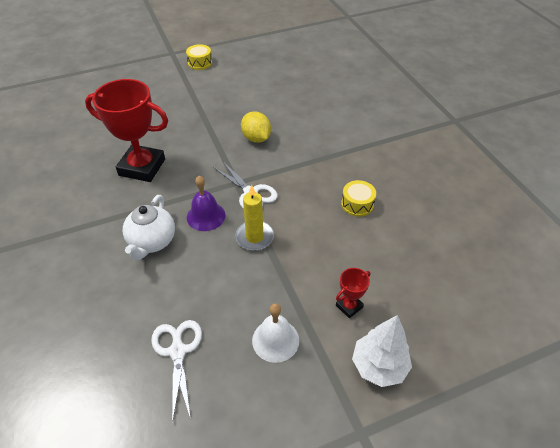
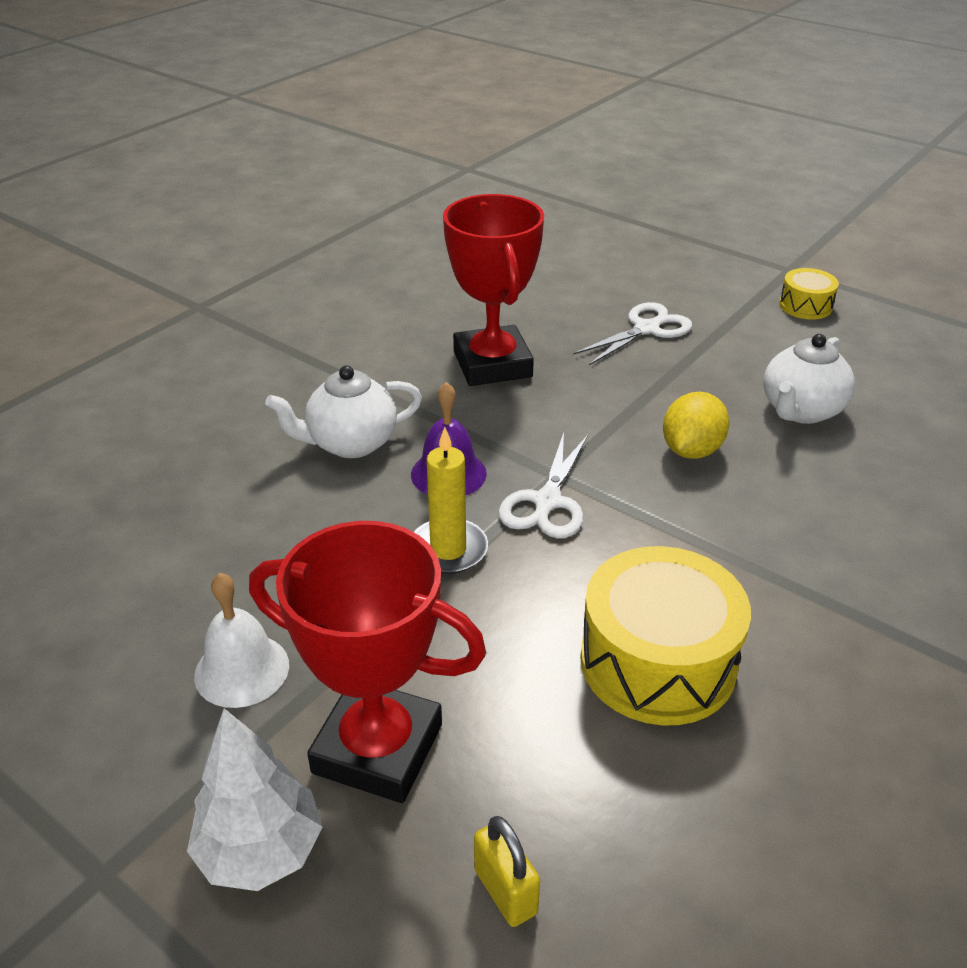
camera: 60 degrees right, 10 degrees down
(177, 351) = (162, 563): white scissors -> white scissors (646, 329)
(260, 99) = (801, 411): none -> white teapot
(349, 306) = (377, 748): red trophy -> red trophy, size x2.27
(357, 204) = (657, 662): yellow drum -> yellow drum, size x1.96
(432, 294) = (505, 891): none -> yellow padlock

